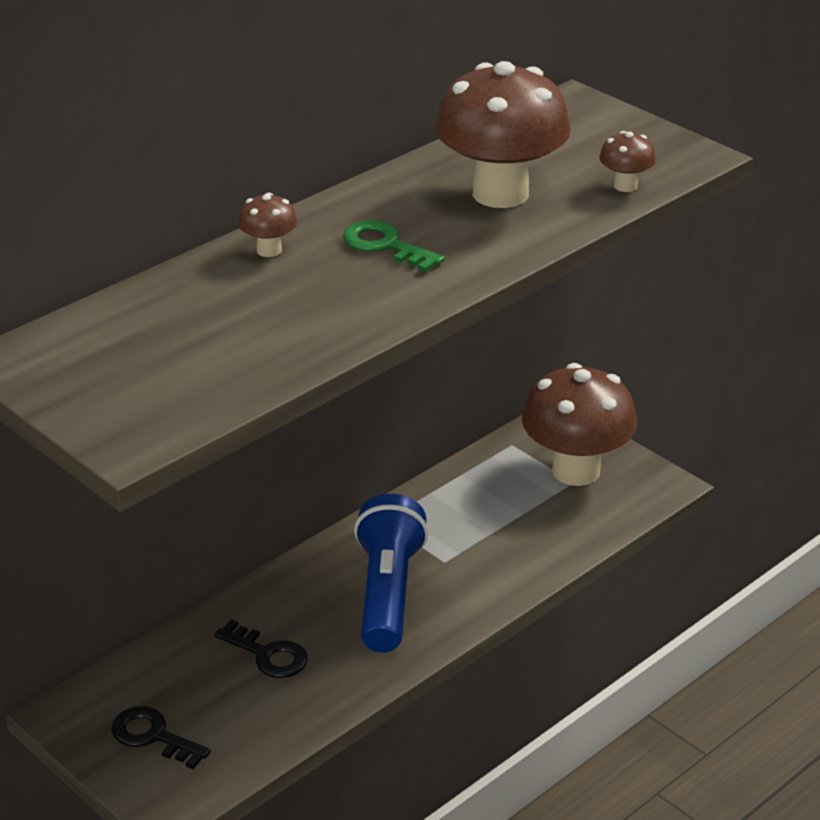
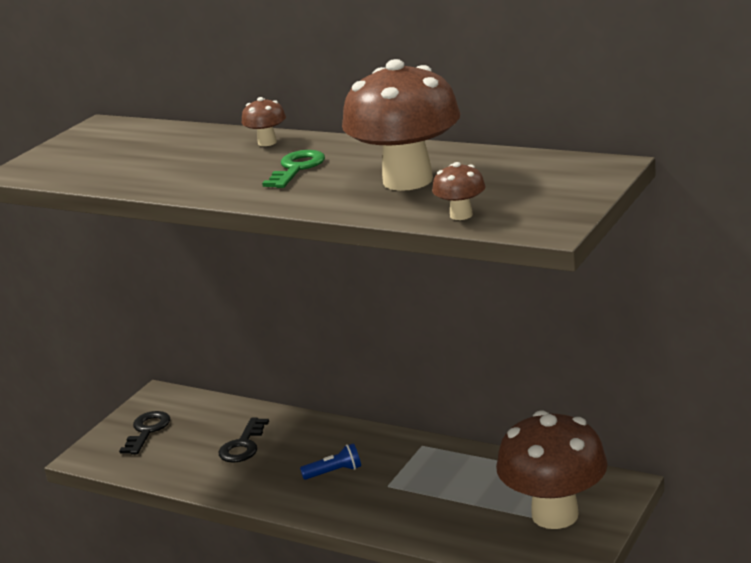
camera: 75 degrees right, 10 degrees down
(388, 593) = (334, 472): blue flashlight -> blue flashlight, size x0.43

